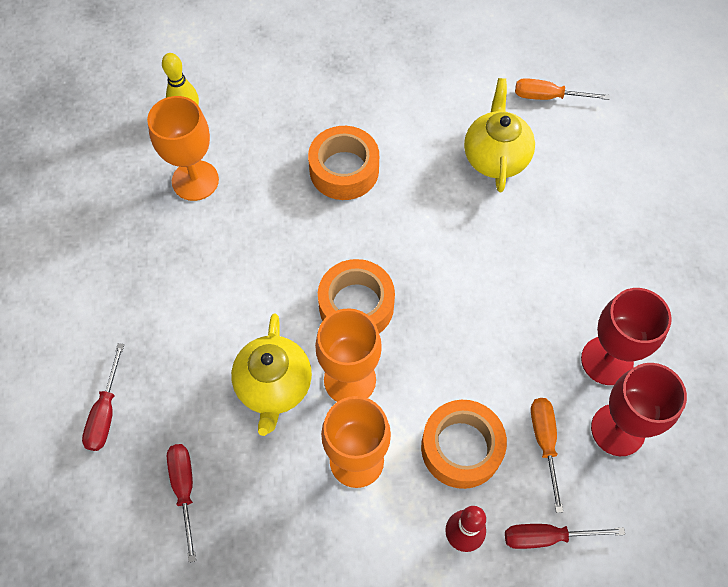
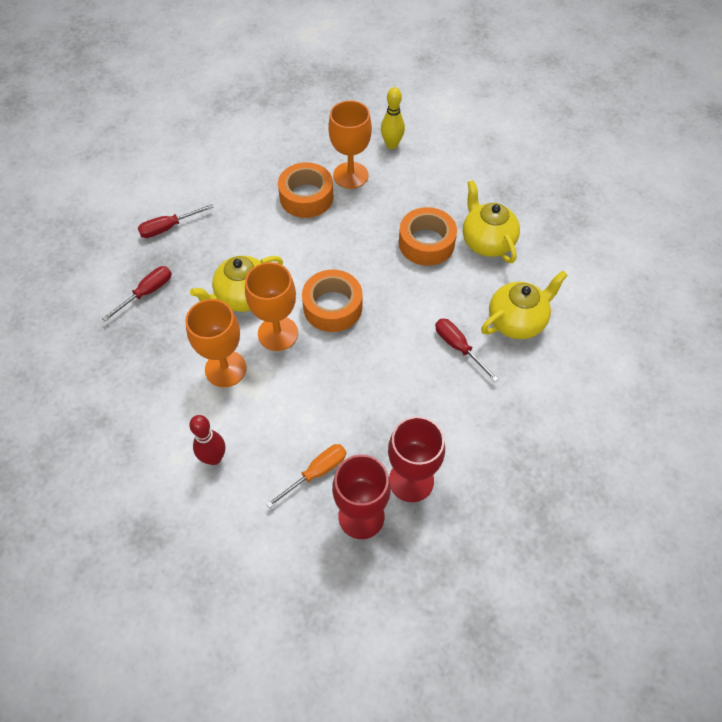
camera: 55 degrees right, 5 degrees down
(385, 119) = (486, 242): none -> yellow teapot
(461, 448) = (276, 423): orange tape -> orange tape (306, 197)
(547, 537) = (248, 511): red screwdriver -> red screwdriver (458, 347)
(548, 97) = (600, 326): orange screwdriver -> none

